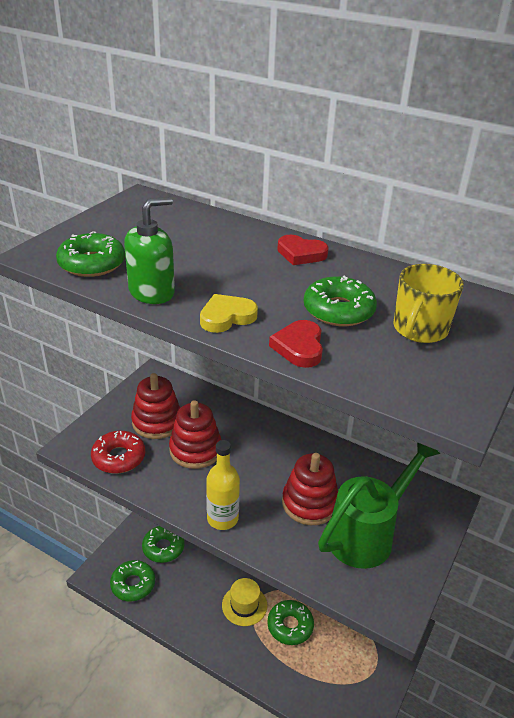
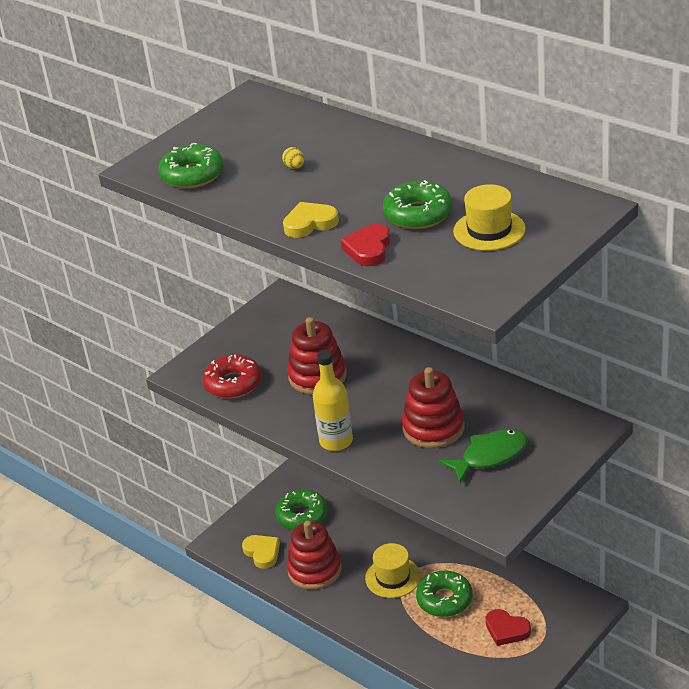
camera: 15 degrees right, 0 degrees up
(133, 584) = (262, 553): green donut -> yellow heart
(152, 292) = (245, 201): green soap dispenser -> none
(157, 422) = (278, 348): red stacking toy -> red stacking toy (314, 570)
(197, 260) = (295, 167): none -> yellow egg
(301, 254) = (402, 156): red heart -> red heart (506, 630)
(368, 533) = (490, 456): green watering can -> green fish
(419, 329) = (489, 230): yellow mug -> yellow hat

